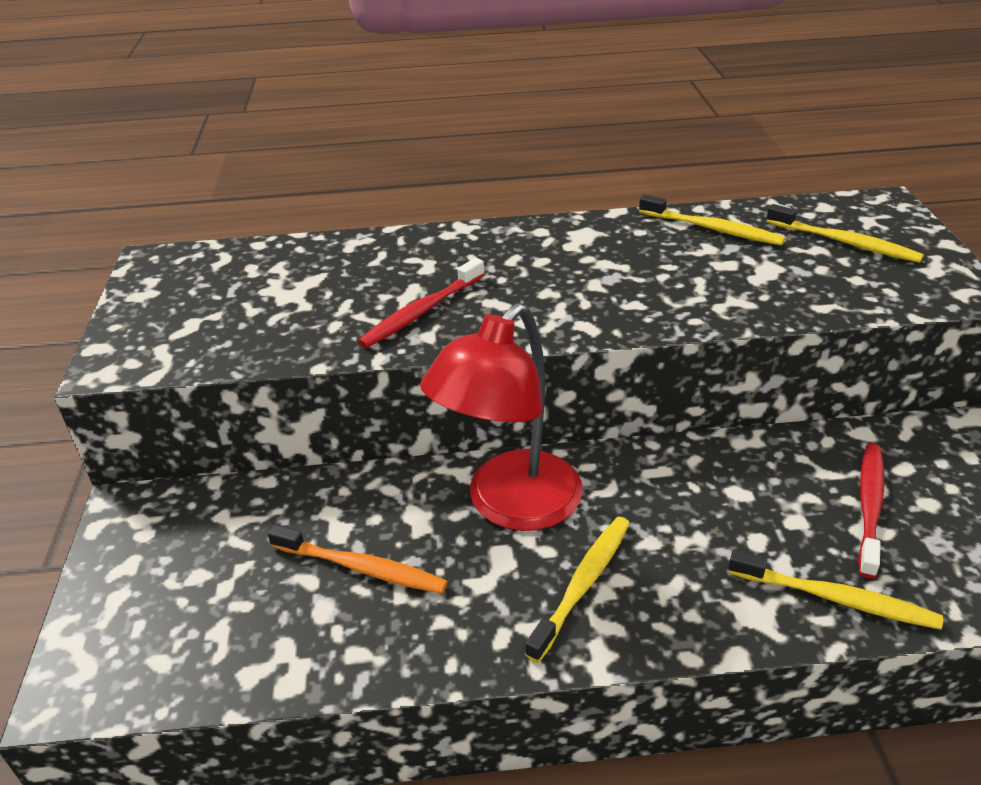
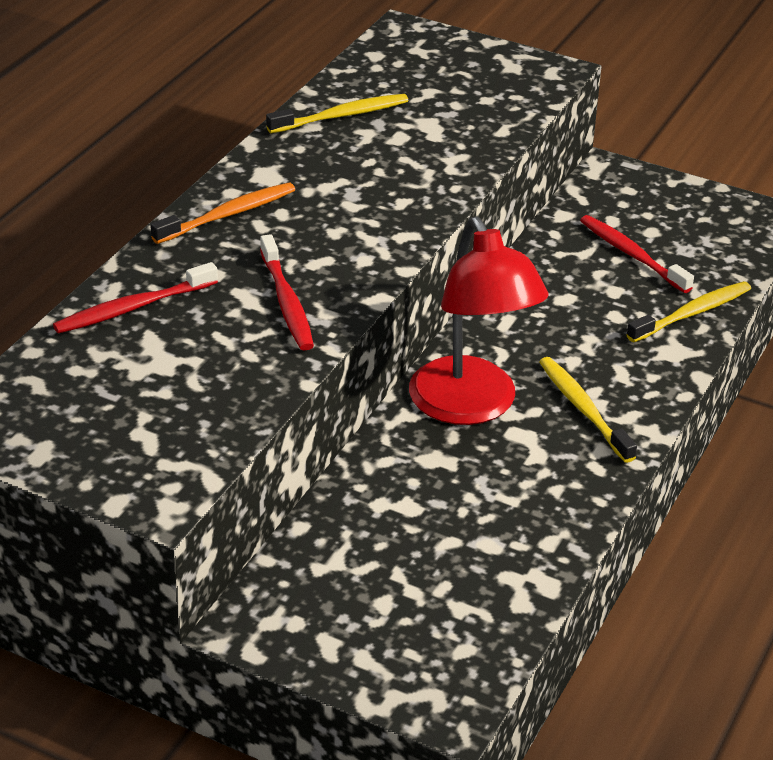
camera: 60 degrees left, 0 degrees up
(346, 256) = (132, 308): none -> red toothbrush
(361, 568) = (464, 508): orange toothbrush -> orange toothbrush (228, 215)
(844, 242) = (435, 76): yellow toothbrush -> none

